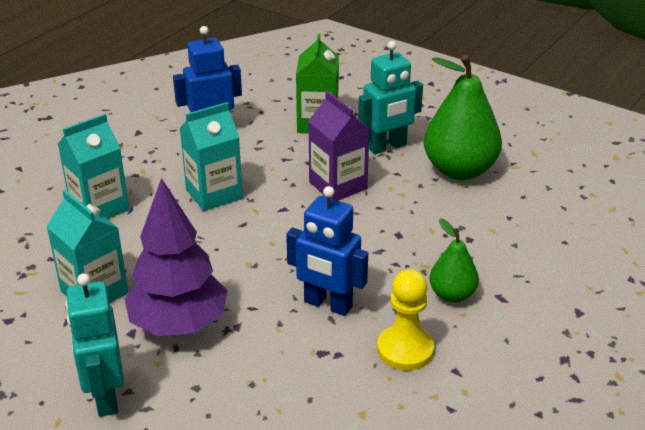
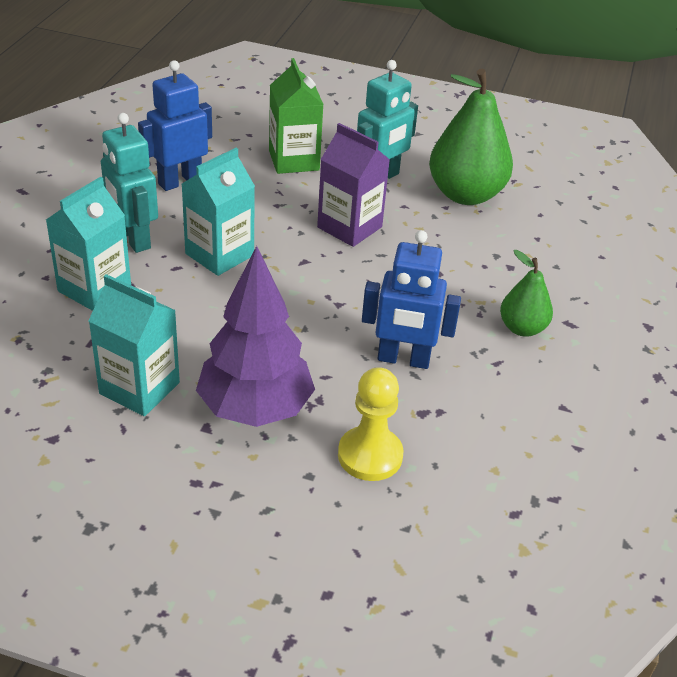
camera: 20 degrees left, 5 degrees up
(105, 396) = (214, 505): turquoise robot -> turquoise robot (133, 239)
(405, 350) = (504, 394): yellow pawn -> yellow pawn (370, 455)

